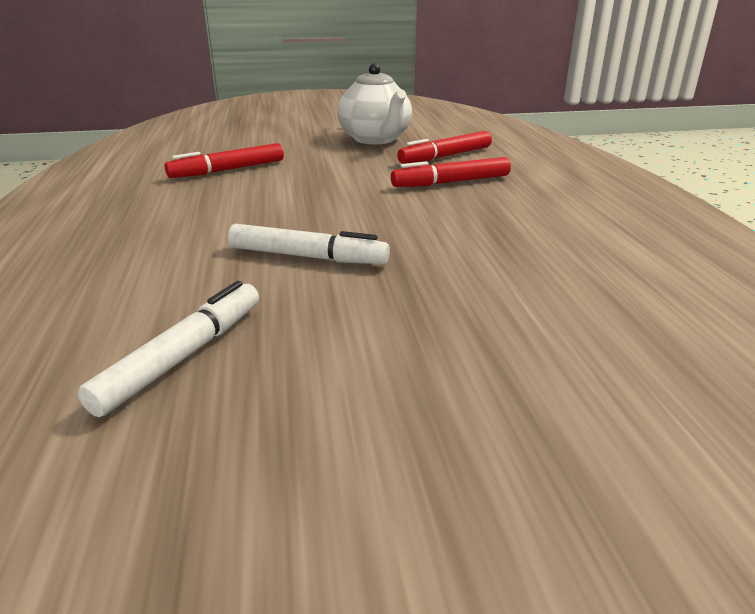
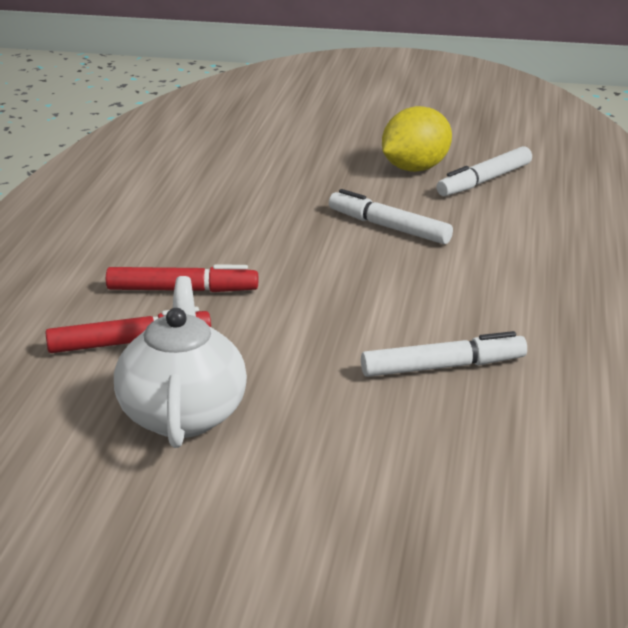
camera: 160 degrees left, 0 degrees up
(227, 170) = (443, 367): red marker -> white marker
(308, 362) = (415, 168): none -> yellow lemon

